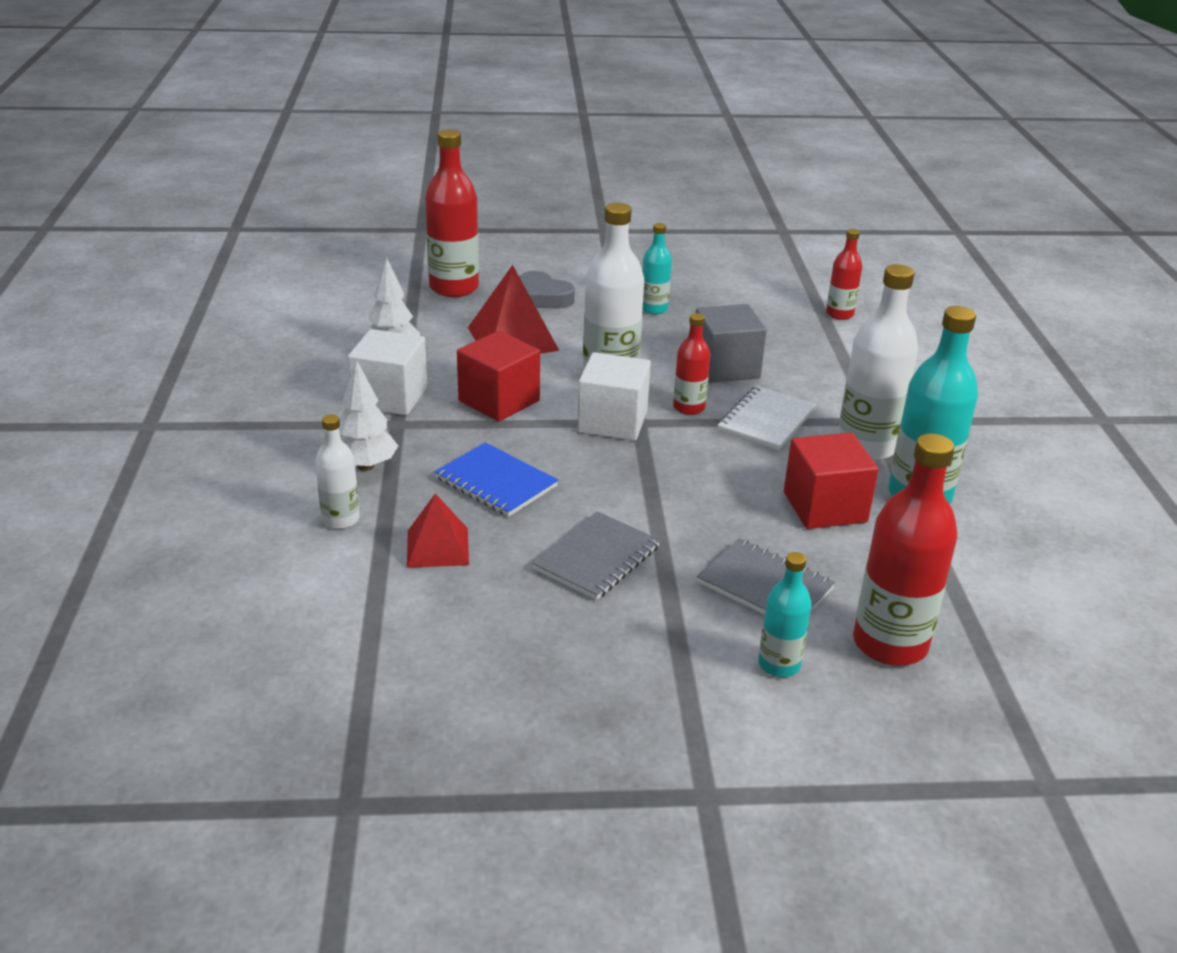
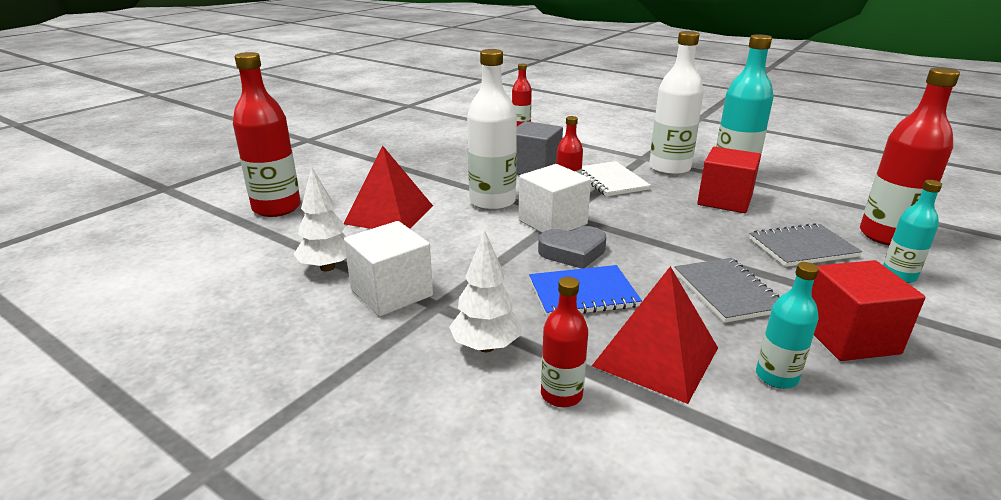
camera: 50 degrees left, 5 degrees down
(340, 519) = (561, 395): white bottle -> red bottle
(437, 547) = (655, 356): red pyramid -> red pyramid, size x1.57
(499, 401) = (467, 250): red cube -> red cube (848, 337)
(543, 297) = (353, 185): grey heart -> grey heart (573, 252)
(654, 309) = (432, 162): turquoise bottle -> turquoise bottle (776, 377)

